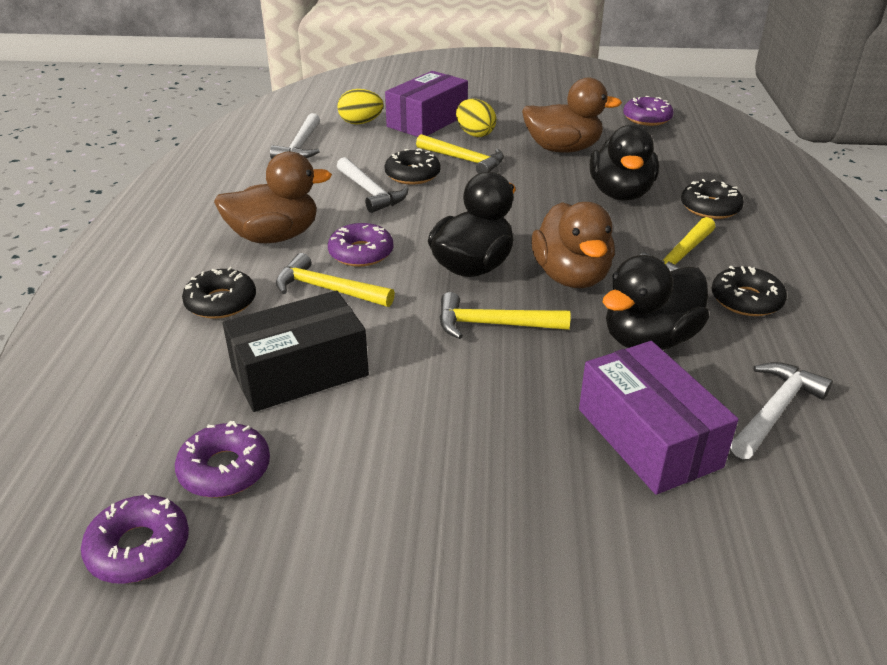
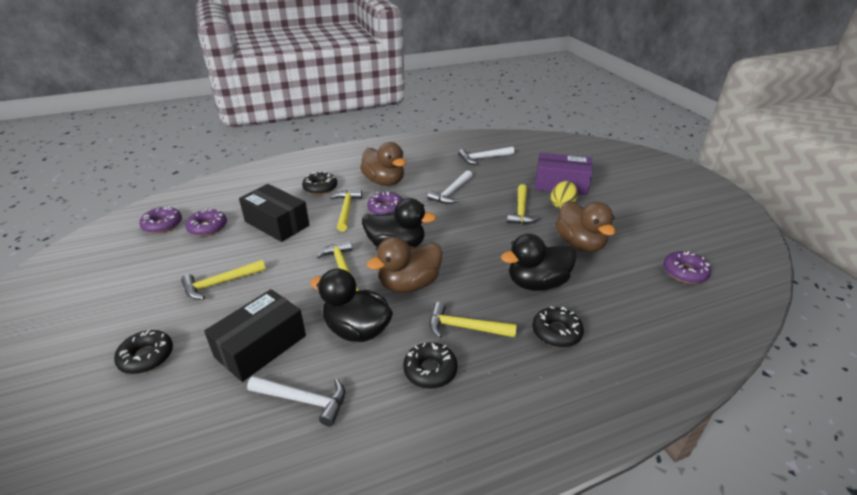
camera: 65 degrees right, 0 degrees up
(360, 123) = (531, 165): yellow egg -> none
(412, 175) = (484, 199): black donut -> black donut (146, 357)
(448, 468) = (220, 283): none -> yellow hammer
(648, 437) = (261, 346): purple box -> black box

